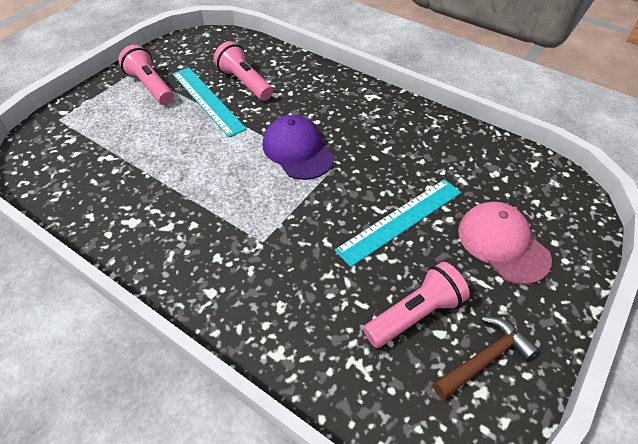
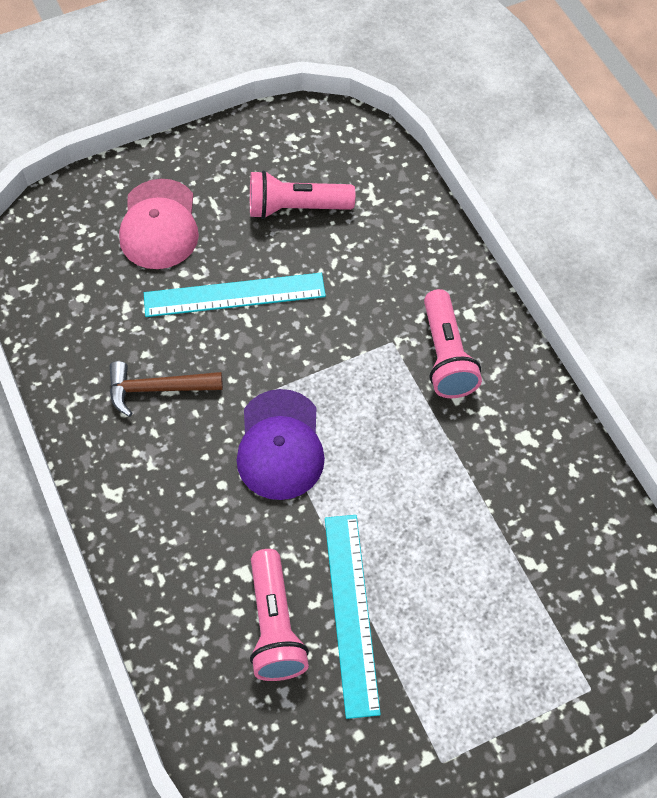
camera: 150 degrees left, 10 degrees up
(150, 87) = (427, 698): pink flashlight -> pink flashlight (446, 356)
(484, 359) = (270, 154): brown hammer -> brown hammer (158, 389)

